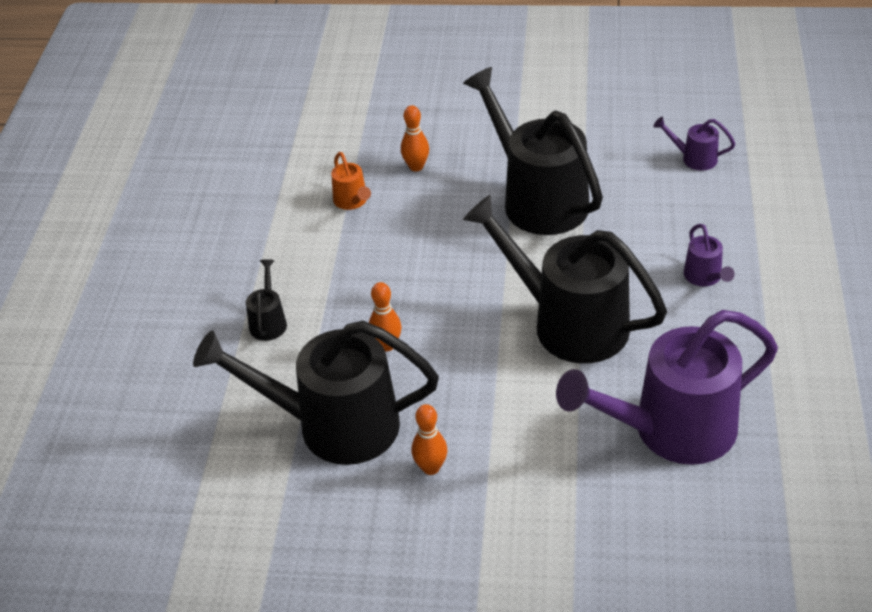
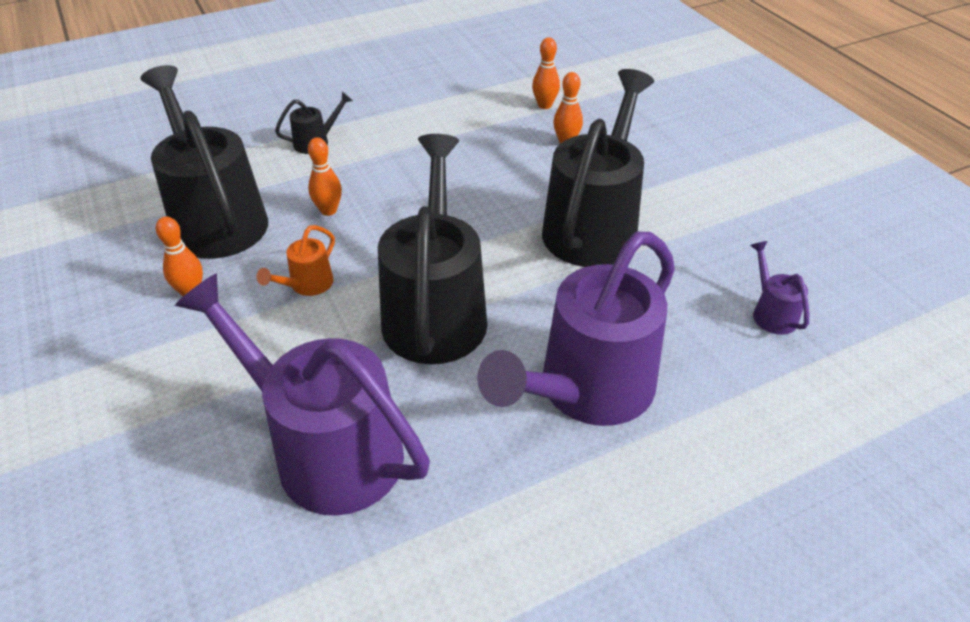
camera: 55 degrees right, 0 degrees up
(349, 156) = (544, 105): none -> orange bowling pin
(352, 202) = (490, 127): orange watering can -> orange watering can (307, 285)
(705, 278) = (586, 392): purple watering can -> purple watering can, size x2.40

